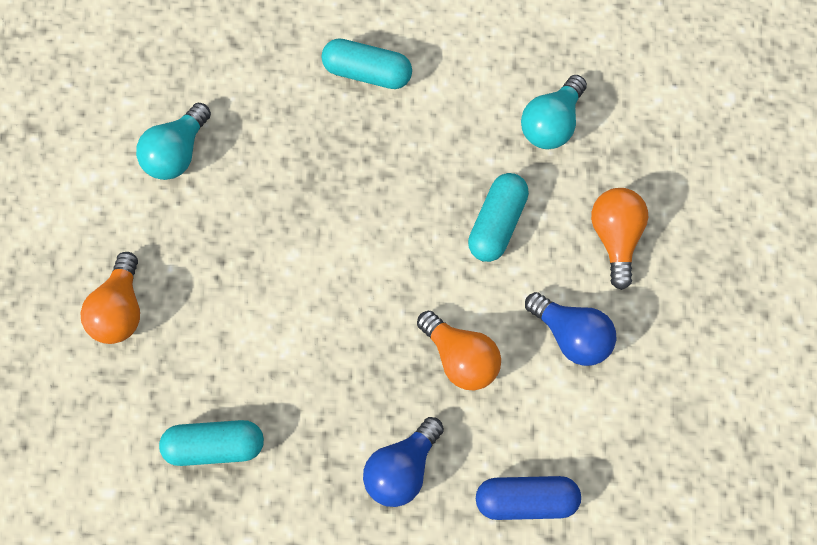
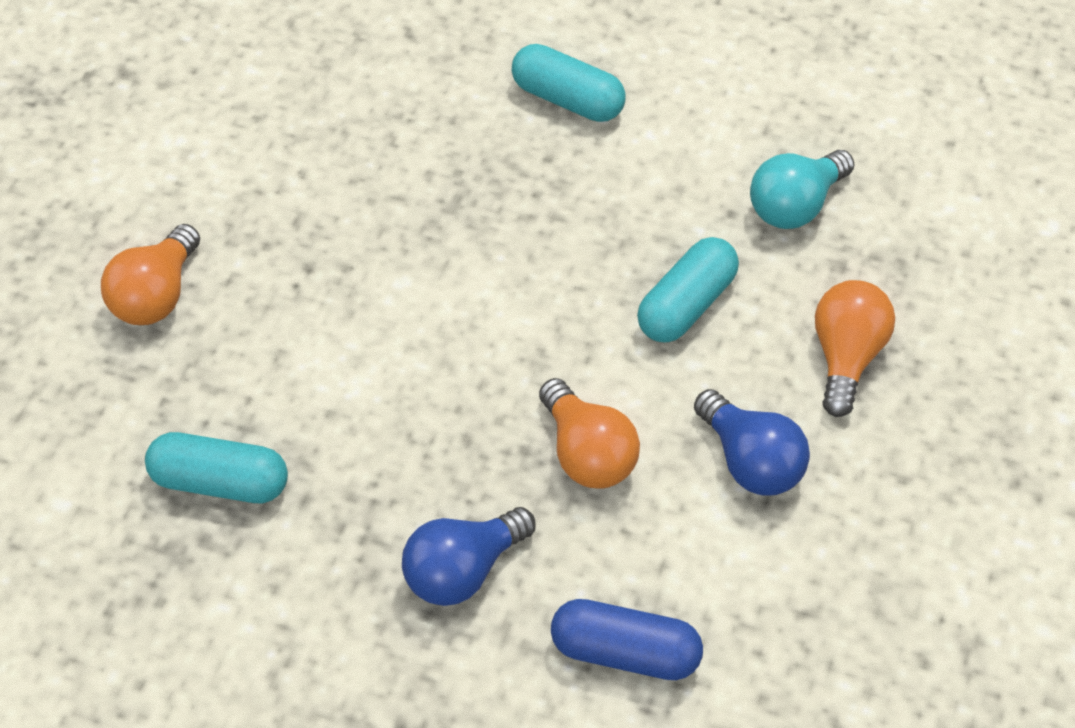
camera: 15 degrees right, 15 degrees down
(176, 153) = (293, 137): turquoise light bulb -> none

